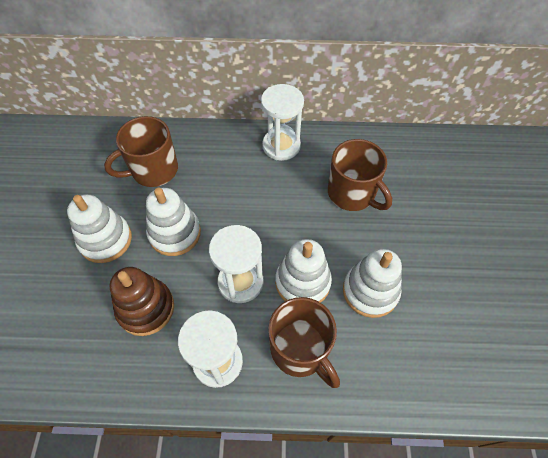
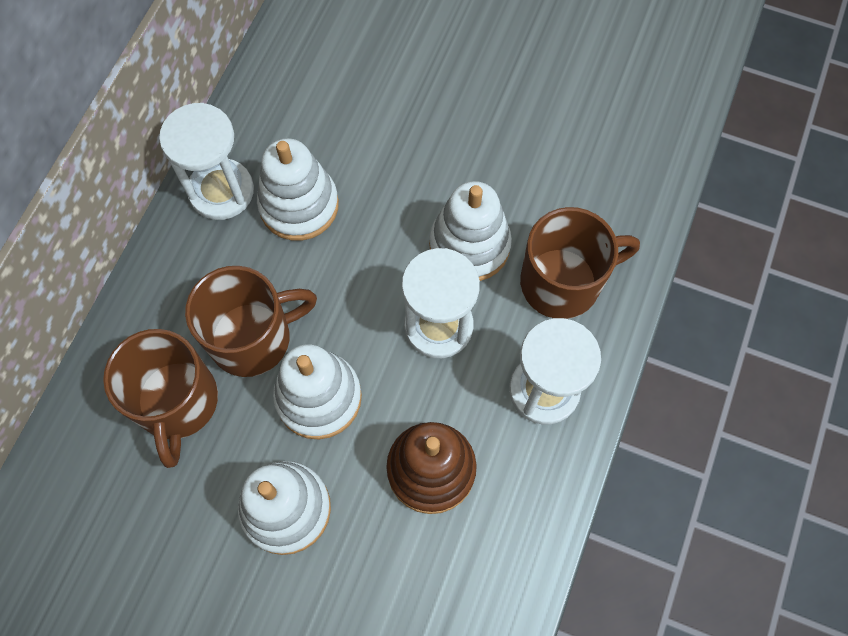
camera: 70 degrees left, 10 degrees up
(352, 193) = (355, 128): brown mug -> brown mug (252, 338)
(370, 291) = (513, 169): white stacking toy -> white stacking toy (299, 205)

